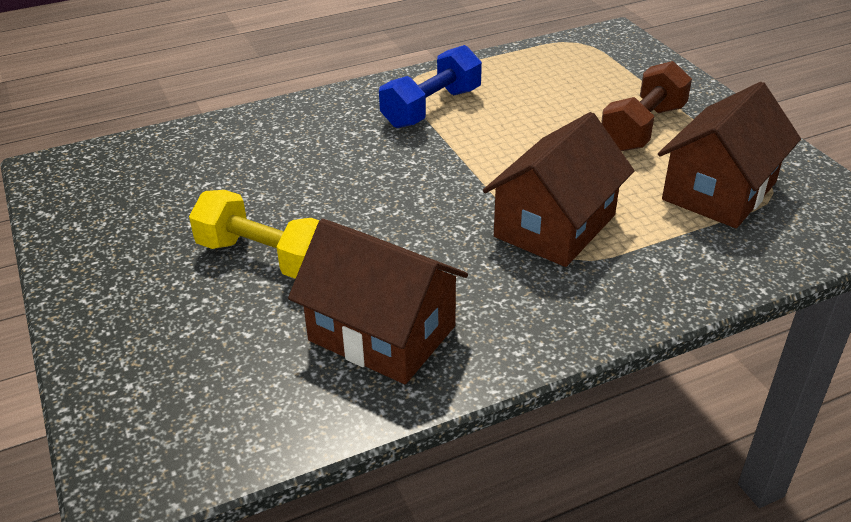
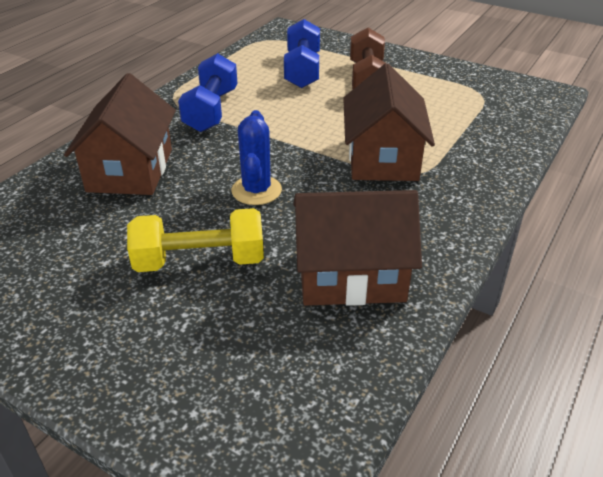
camera: 35 degrees left, 0 degrees up
(386, 210) = (256, 190): none -> blue cactus
(578, 92) = (302, 70): none -> blue dumbbell
(719, 191) = (452, 103): brown house -> brown house (130, 170)

